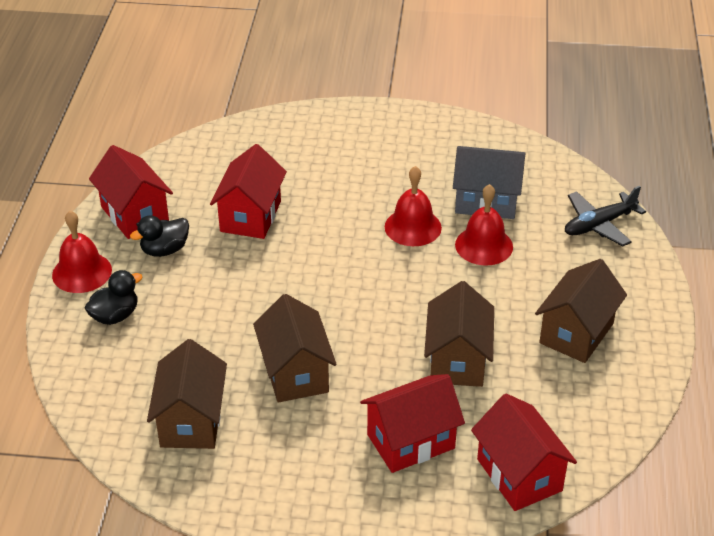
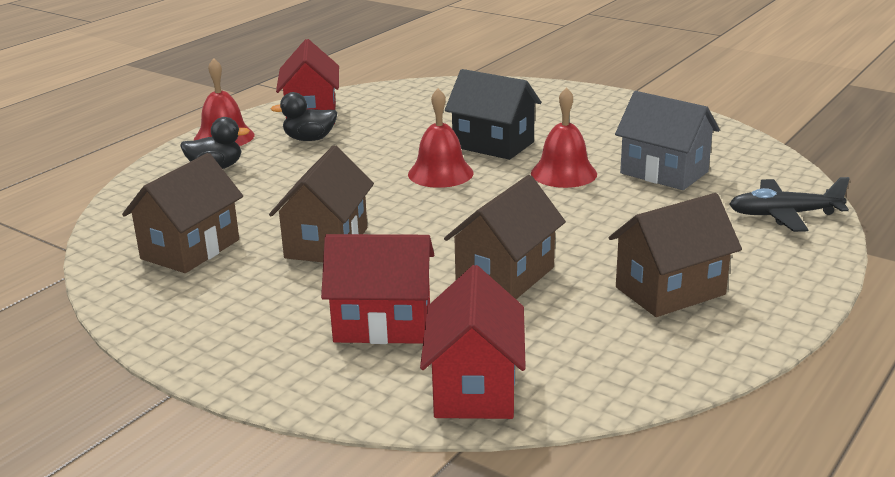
camera: 30 degrees right, 15 degrees down
(250, 216) = (411, 135): red house -> none
(330, 208) = (493, 145): none -> black house
(484, 245) = (628, 201): red bell -> red bell (440, 173)

